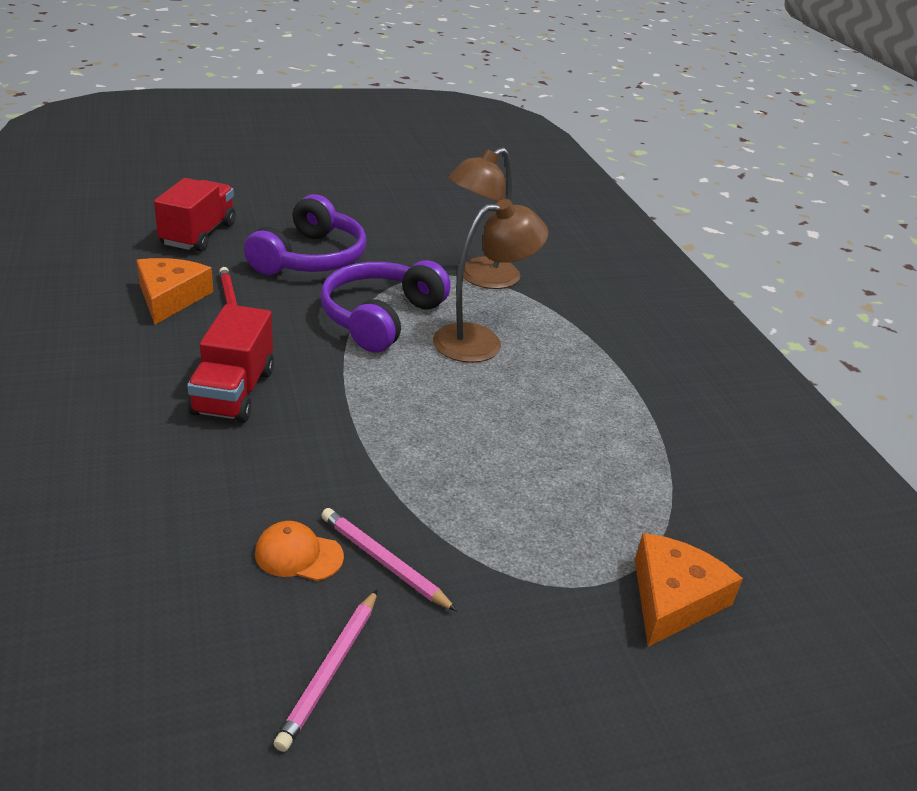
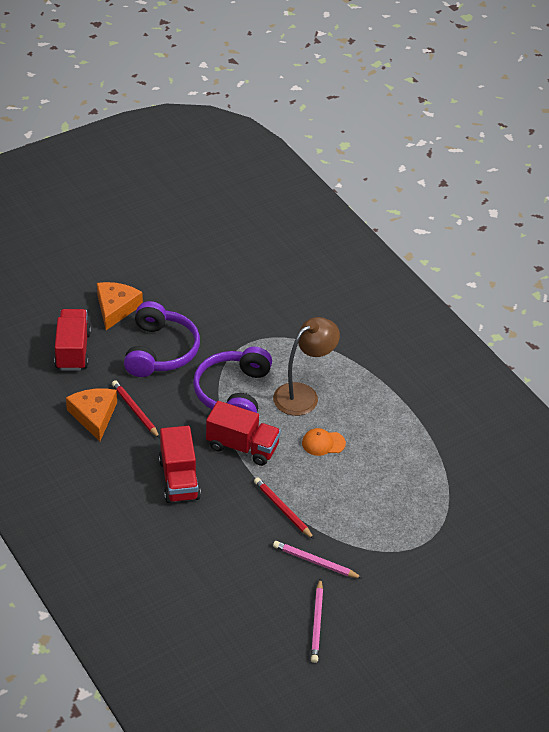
camera: 15 degrees left, 10 degrees up
(298, 555) = (272, 570): orange cap -> orange cap (323, 443)
(356, 377) = (242, 446): none -> red truck
(370, 469) = (282, 509): none -> red pencil
(479, 278) = (279, 336): brown lamp -> none
(673, 599) = (462, 541): orange cheese -> orange cheese (116, 308)

